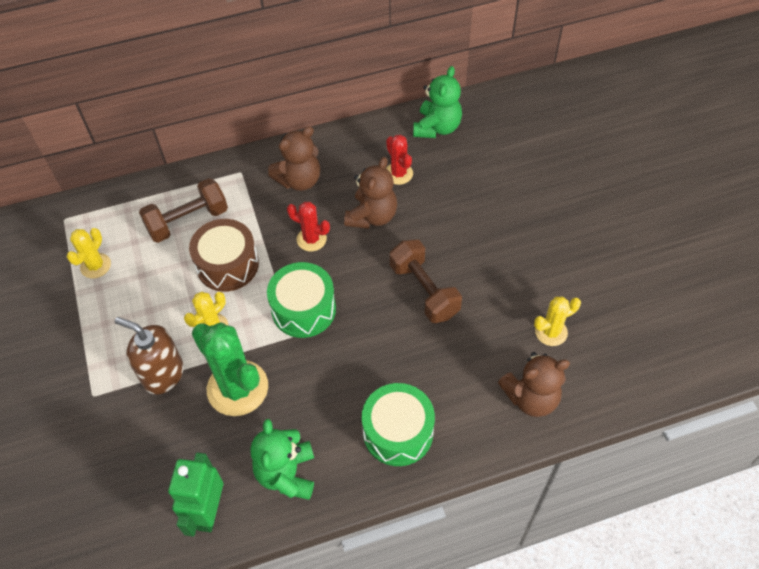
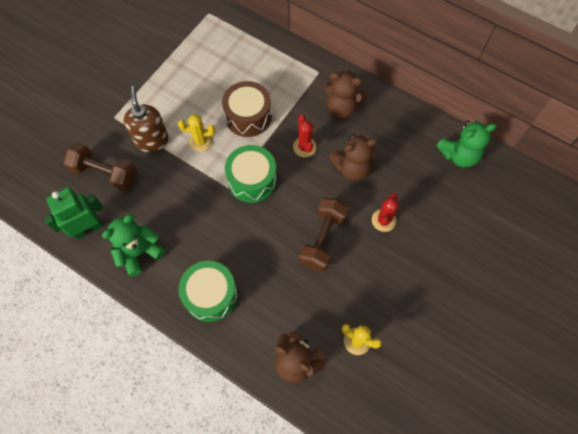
camera: 50 degrees right, 10 degrees up
(95, 266) = (192, 53): yellow cactus -> none
(188, 221) = (260, 73): brown dumbbell -> brown dumbbell (105, 173)
(237, 388) = (173, 185): green cactus -> none
(398, 173) = (399, 159): red cactus -> red cactus (383, 220)

